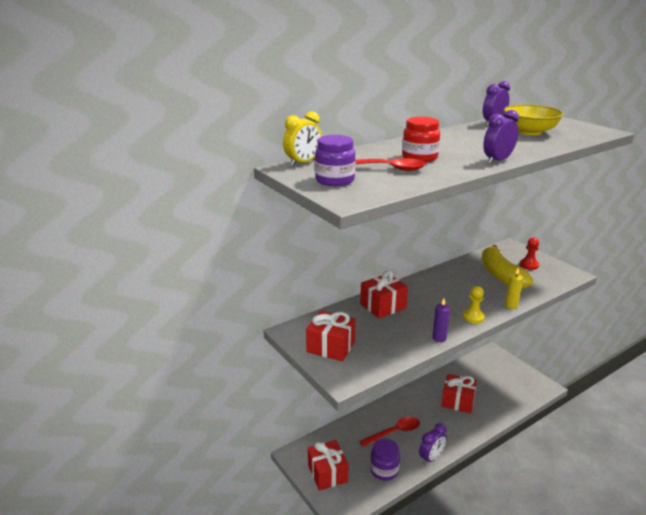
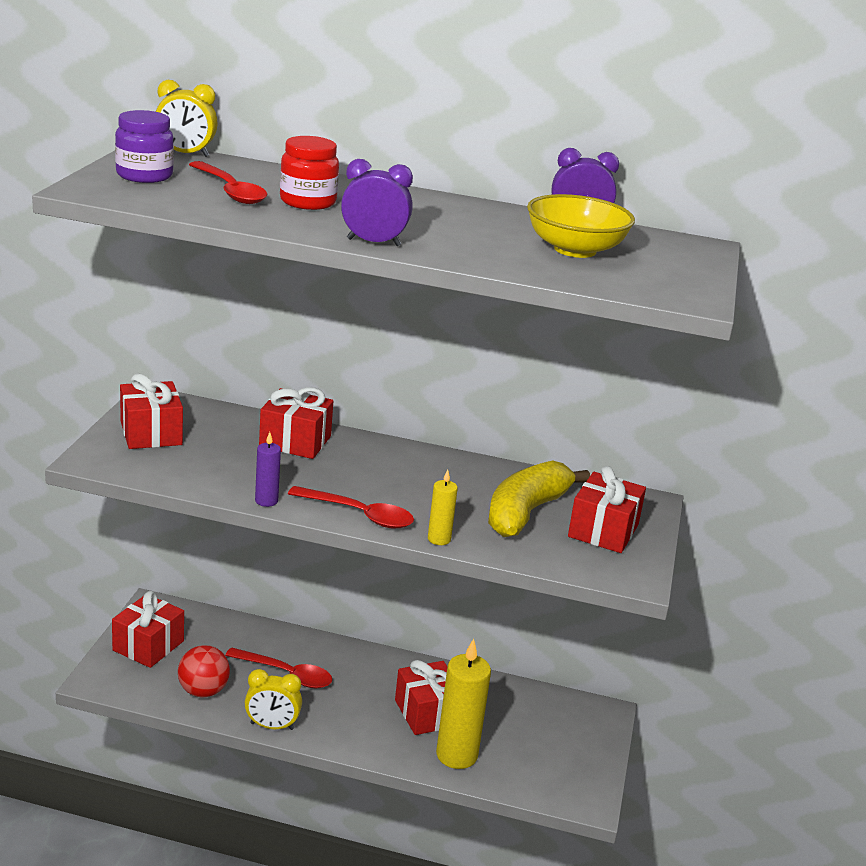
camera: 45 degrees right, 0 degrees up
(384, 470) = (203, 691): purple jar -> red ball
(431, 458) = (272, 726): purple clock -> yellow clock
(473, 317) = (359, 515): yellow pawn -> red spoon
(493, 408) = (456, 755): none -> yellow candle
(529, 265) = (603, 531): red pawn -> red gift

